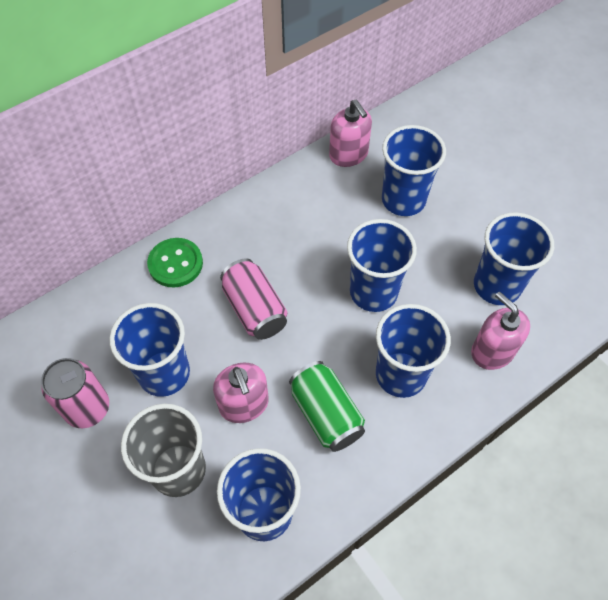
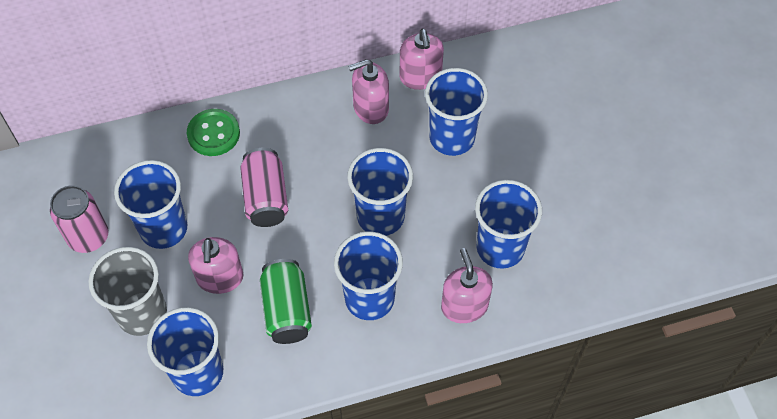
camera: 20 degrees right, 0 degrees up
(316, 195) = (370, 108): none -> pink soap dispenser

